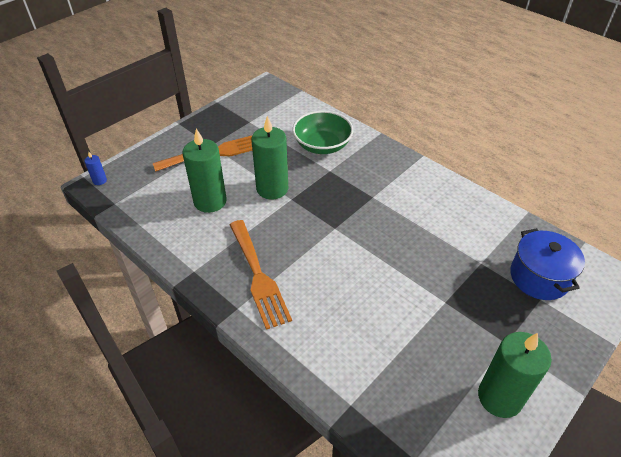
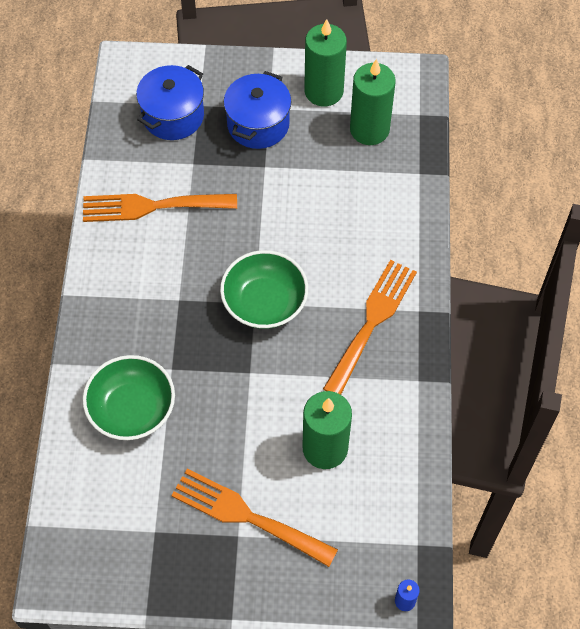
camera: 130 degrees left, 15 degrees up
(272, 189) = (251, 403): green candle -> green candle (369, 129)
(330, 233) = (264, 302): none -> green bowl
(458, 222) = (151, 206): none -> orange fork
(493, 324) = (258, 124): none -> blue pot

